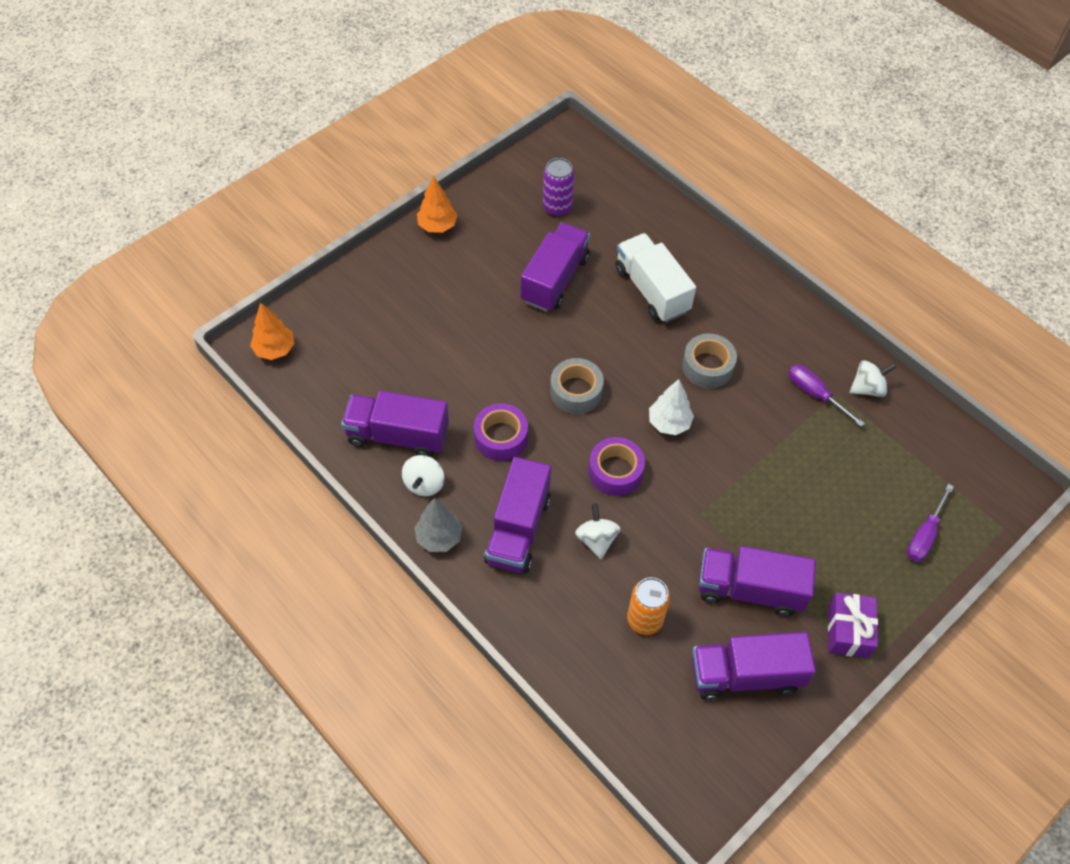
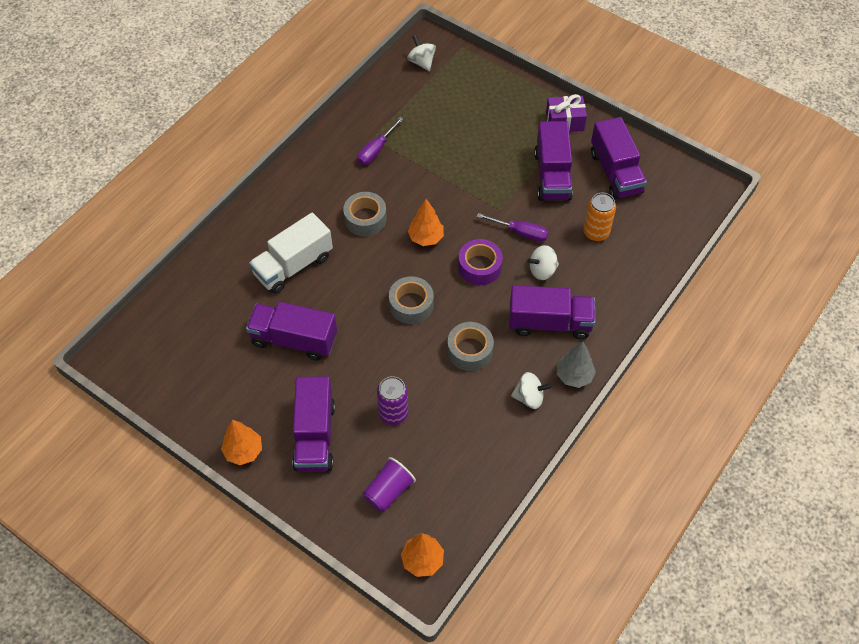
camera: 100 degrees left, 0 degrees up
(356, 334) = (388, 491): none -> purple cup
(398, 435) = (488, 429): purple truck -> purple truck (315, 436)
(501, 437) = (470, 350): purple tape -> grey tape
(557, 207) = (205, 352): purple can -> purple can (393, 413)
(669, 423) = (426, 238): white tree -> orange tree
(867, 388) = (363, 120): white spinning top -> white spinning top (421, 62)
(924, 535) = (479, 85): purple screwdriver -> purple screwdriver (520, 232)

